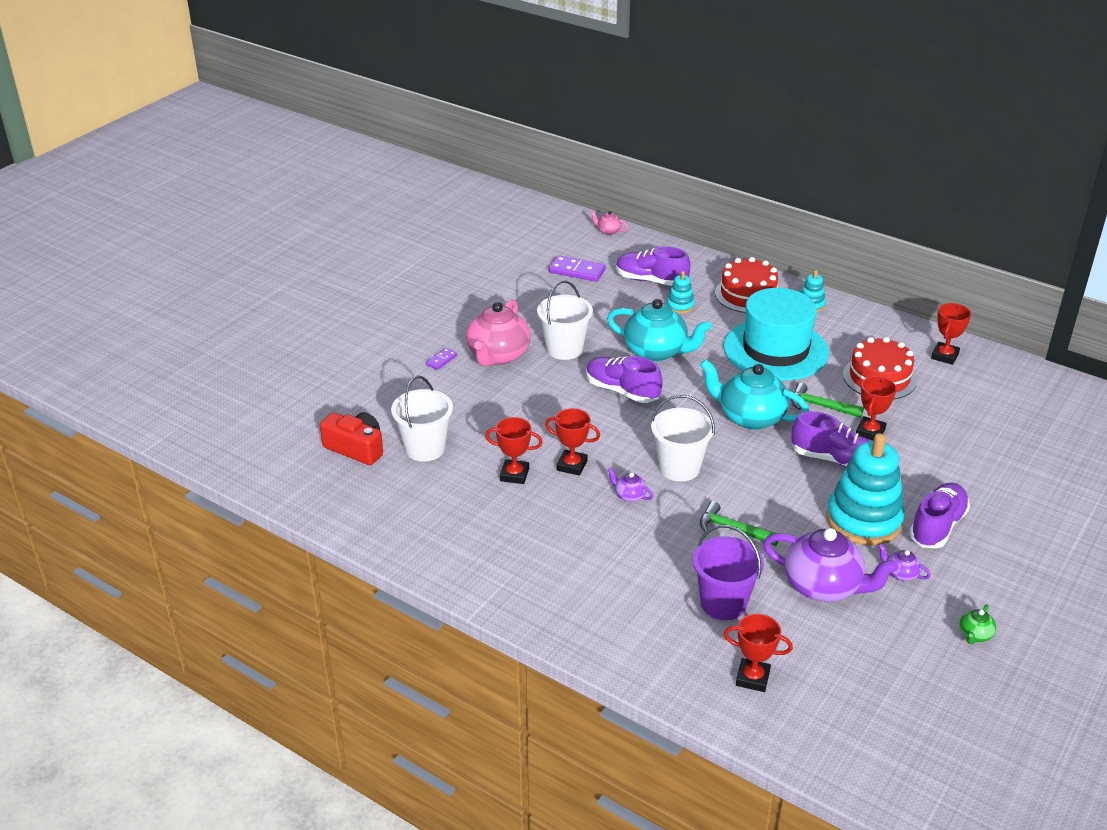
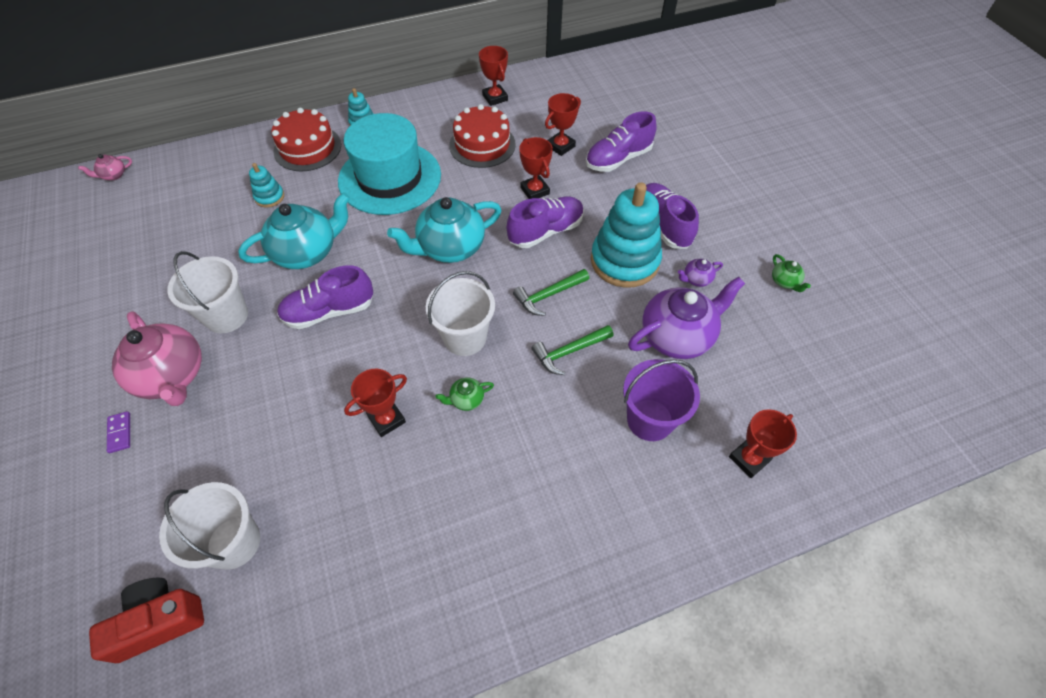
camera: 55 degrees left, 20 degrees up
(514, 475) = (353, 479): red trophy -> red trophy (560, 146)
(577, 271) = (135, 233): purple domino -> none
(629, 495) = (466, 399): purple teapot -> green teapot
(651, 280) = (214, 193): purple shoe -> purple shoe (618, 159)
(820, 406) = (479, 198): green hammer -> green hammer (548, 295)

